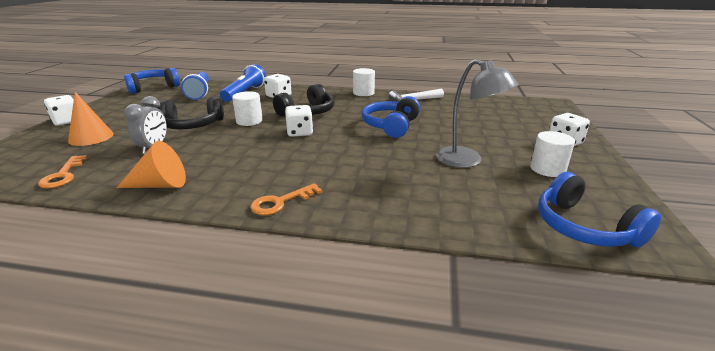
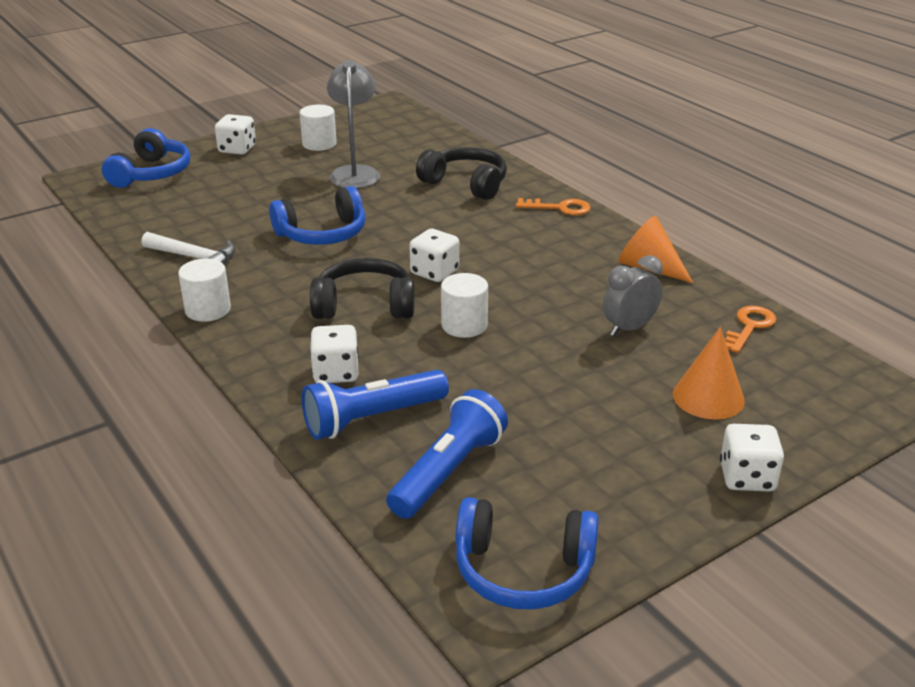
camera: 135 degrees left, 5 degrees up
(192, 125) = (548, 356): black headphones -> black headphones (466, 184)
(584, 227) = (400, 120): blue headphones -> blue headphones (151, 173)

